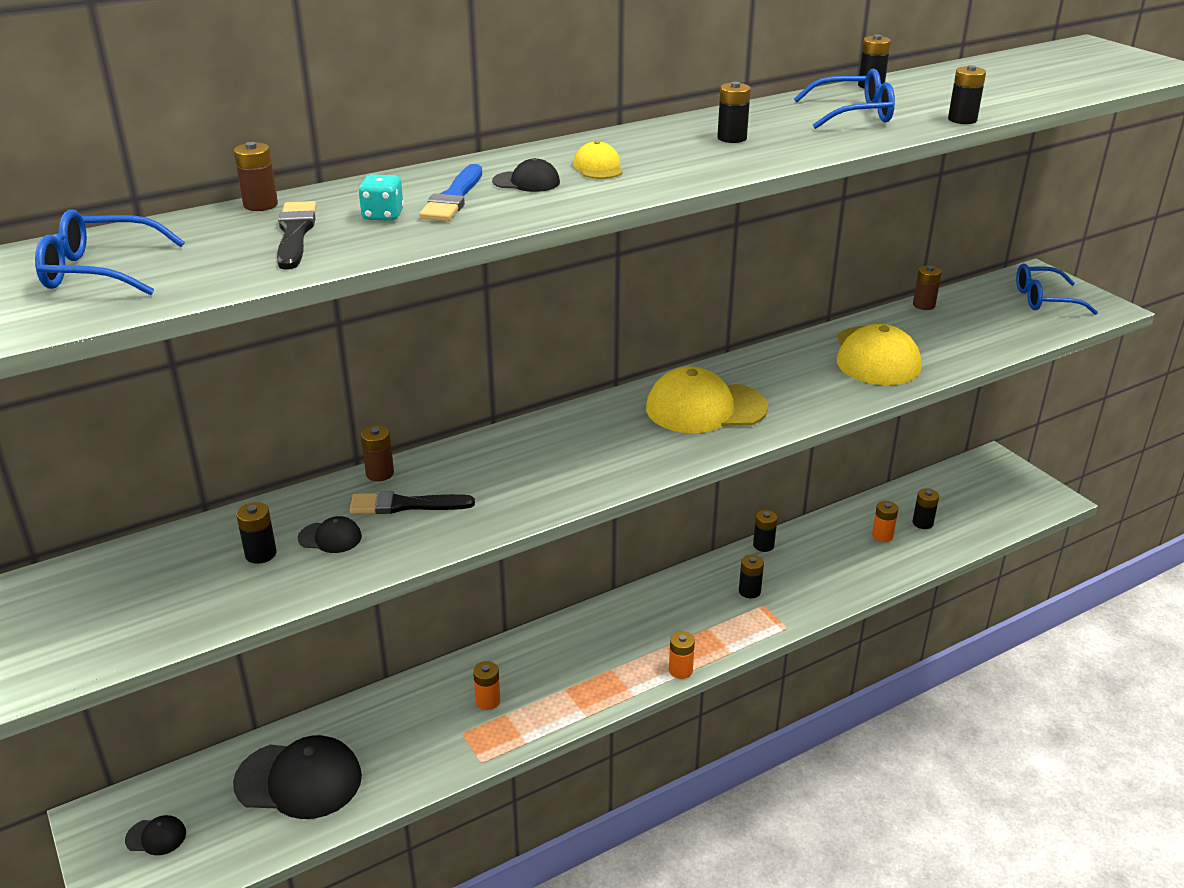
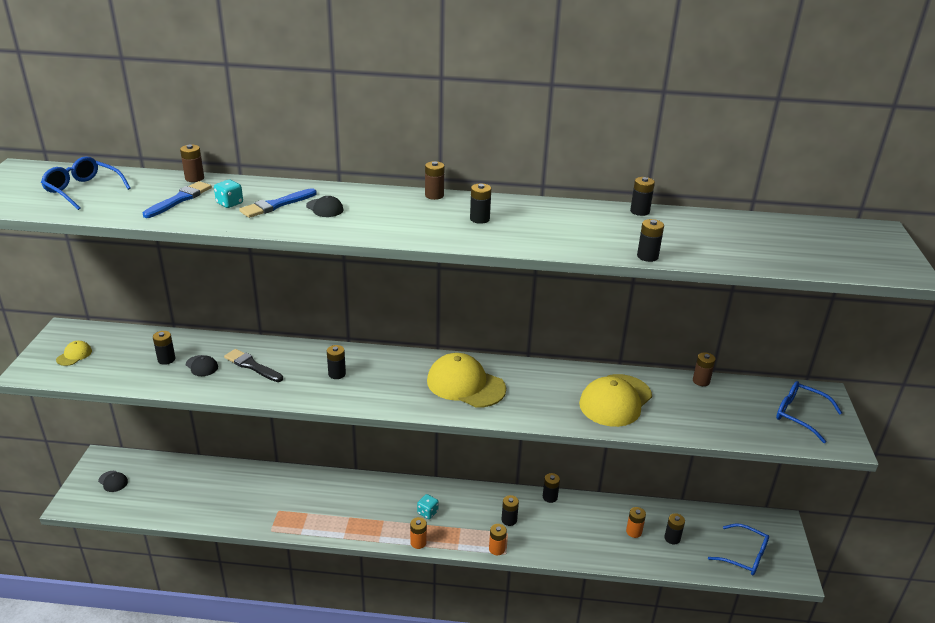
camera: 35 degrees right, 0 degrees up
(295, 233) = (180, 199): black brush -> blue brush
(299, 780) = (189, 490): black cap -> none
(380, 473) = (262, 343): brown battery -> brown battery (434, 195)
(488, 701) = (307, 501): orange battery -> orange battery (497, 549)
(536, 464) = (337, 374): none -> black battery
(598, 167) = (374, 212): yellow cap -> yellow cap (74, 355)
(652, 632) = (427, 512): none -> turquoise dice
(854, 114) = (585, 228): blue glasses -> blue glasses (744, 556)

